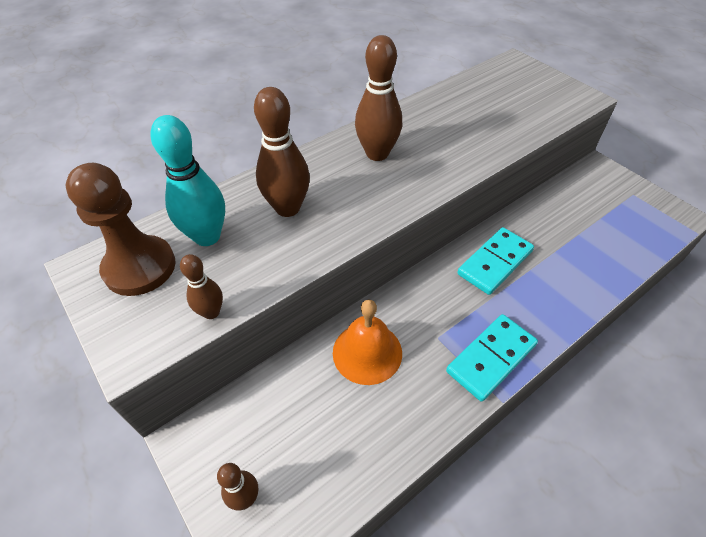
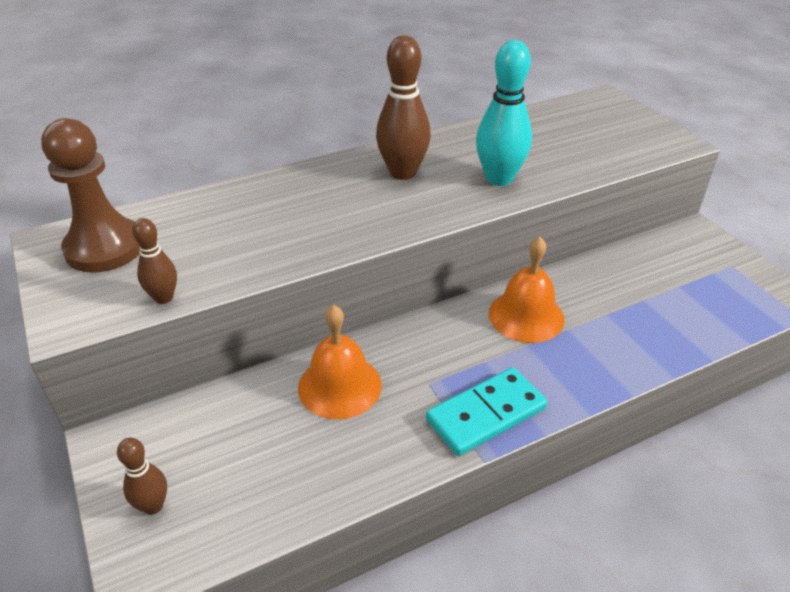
camera: 10 degrees right, 10 degrees down
(207, 236) = (185, 229): turquoise bowling pin -> turquoise bowling pin (499, 178)
(288, 208) = (282, 213): brown bowling pin -> none
(494, 262) = (526, 316): turquoise domino -> orange bell

